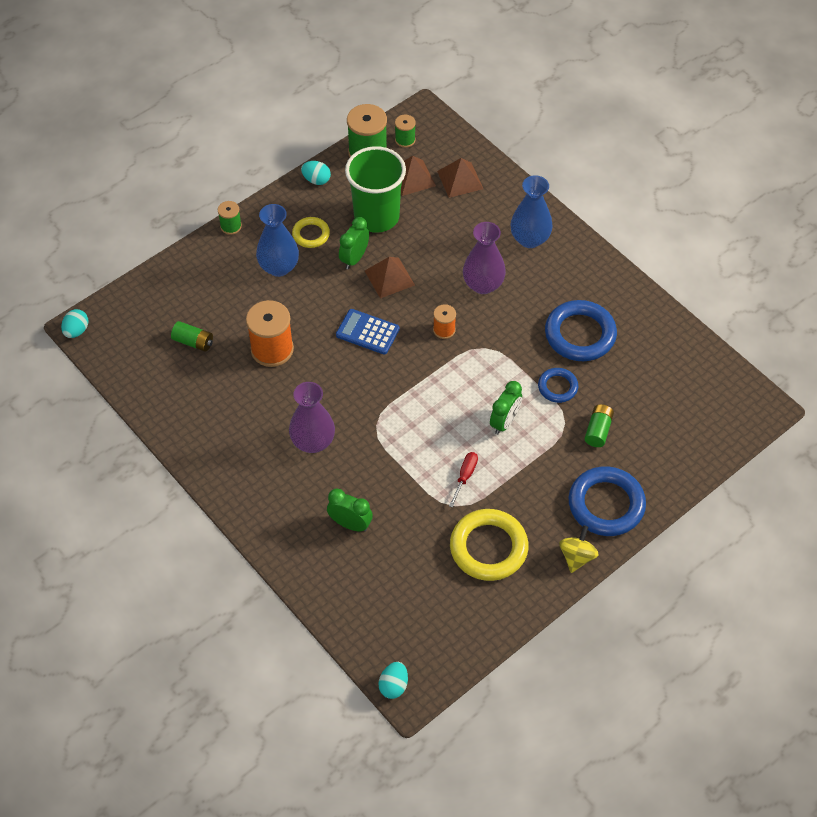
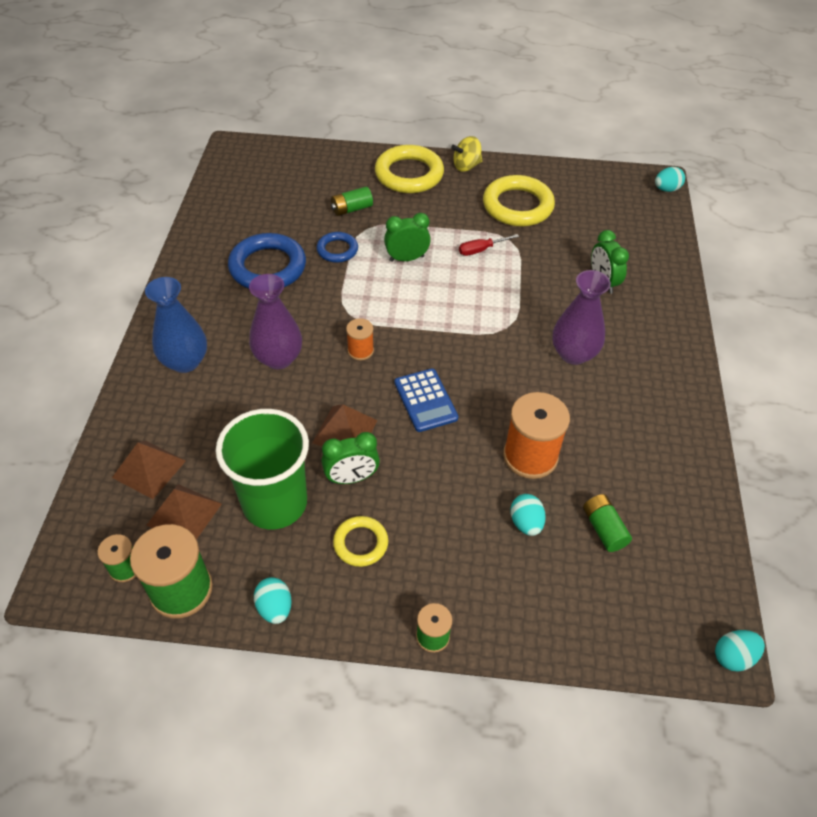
camera: 135 degrees left, 5 degrees down
(238, 311) = (526, 523): none -> turquoise egg
(279, 267) = (434, 535): blue vase -> none
(606, 504) = (409, 174): blue ring -> yellow ring

